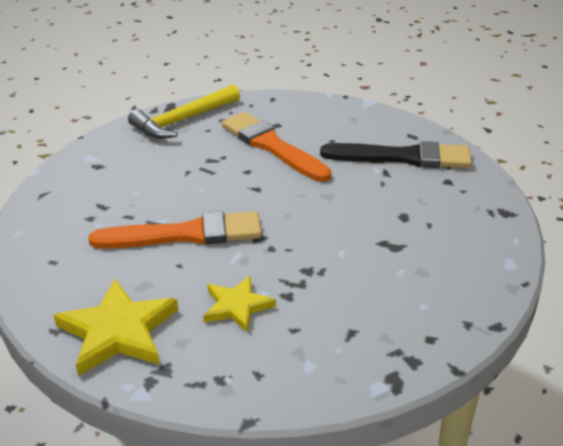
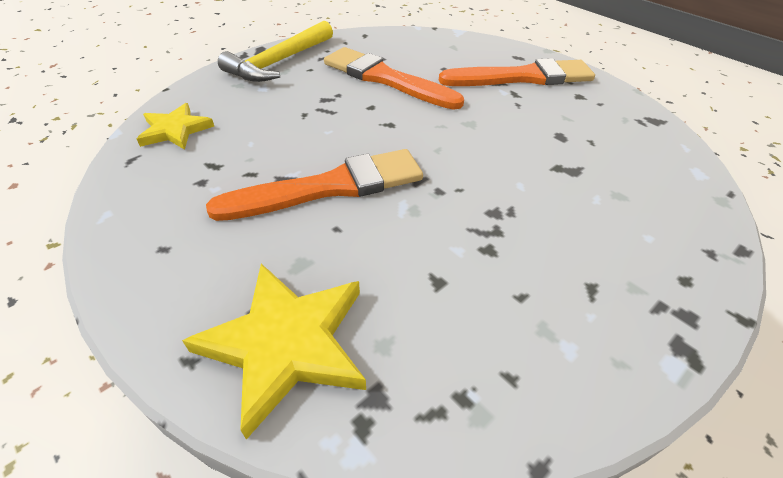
camera: 15 degrees left, 10 degrees up
(237, 306) = (434, 275): yellow star -> yellow star (175, 130)
(403, 157) = (523, 77): black brush -> orange brush

